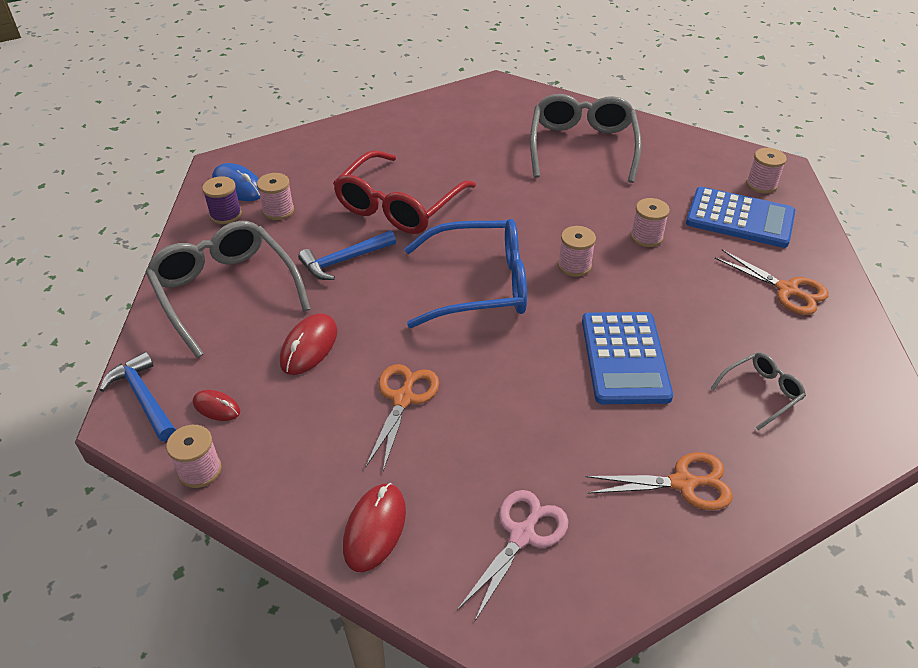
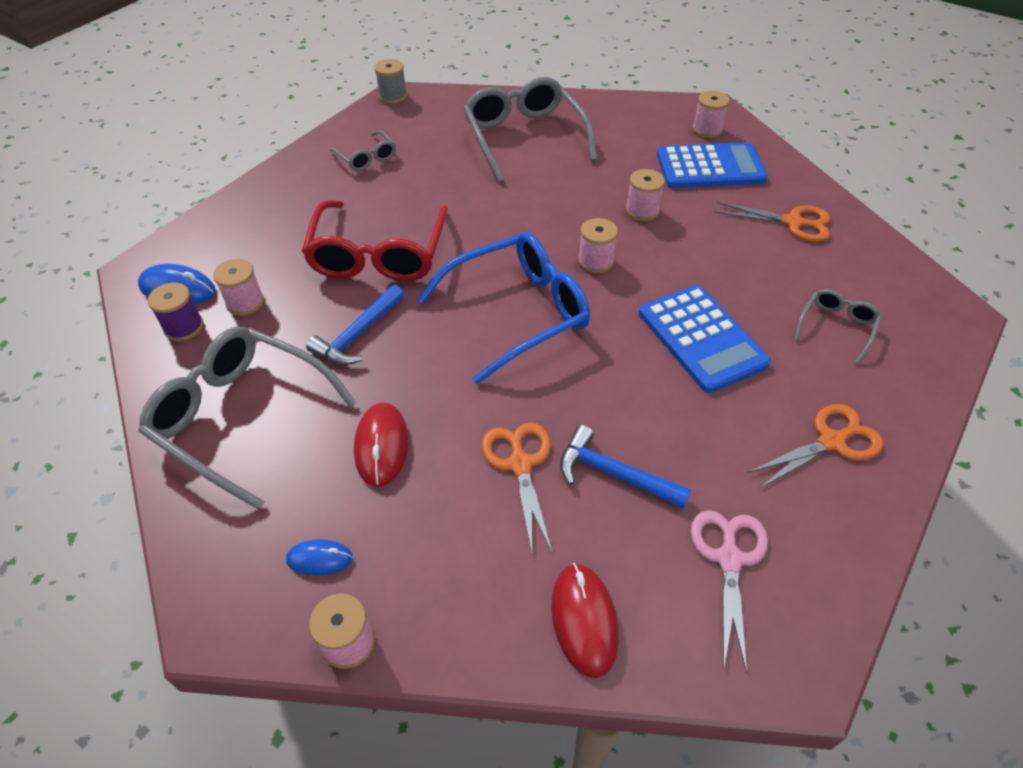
camera: 25 degrees left, 5 degrees up
(143, 397) = (221, 584): blue hammer -> blue hammer (613, 473)
(216, 407) = (319, 559): red mouse -> blue mouse
(438, 127) = (366, 157): none -> grey glasses
(492, 83) = (393, 96): none -> grey spool

